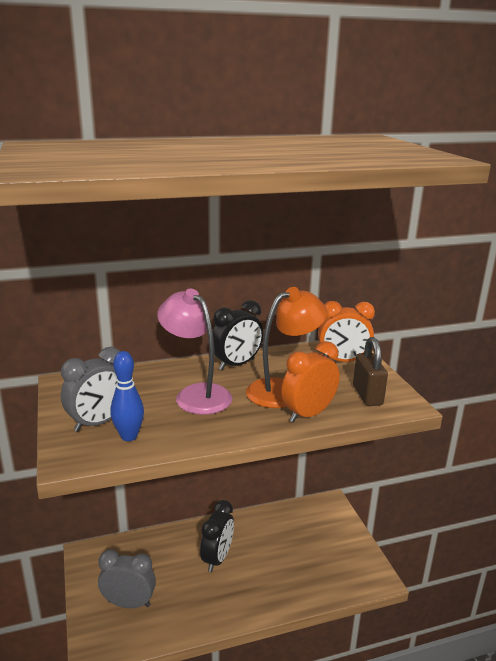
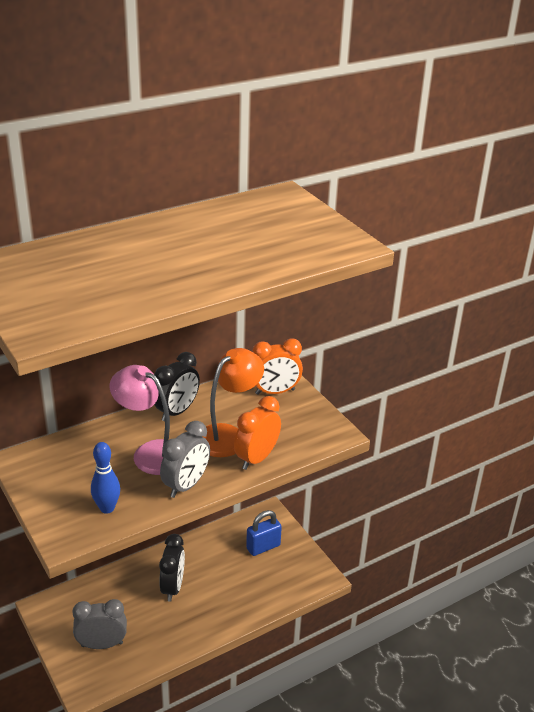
camera: 15 degrees left, 10 degrees up
(98, 422) = (73, 499): grey clock -> grey clock (186, 485)
(318, 535) = (263, 547): none -> blue padlock
(367, 395) = (304, 429): brown padlock -> none

